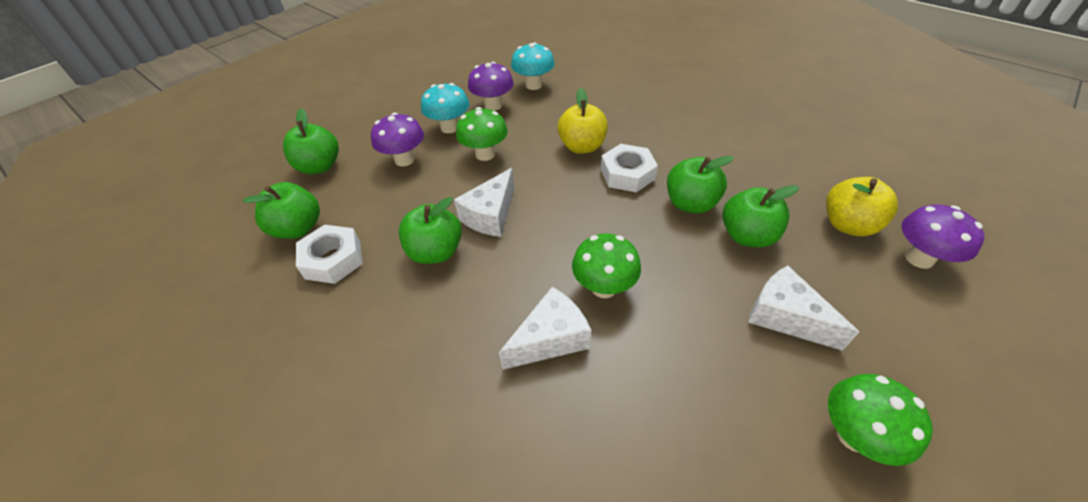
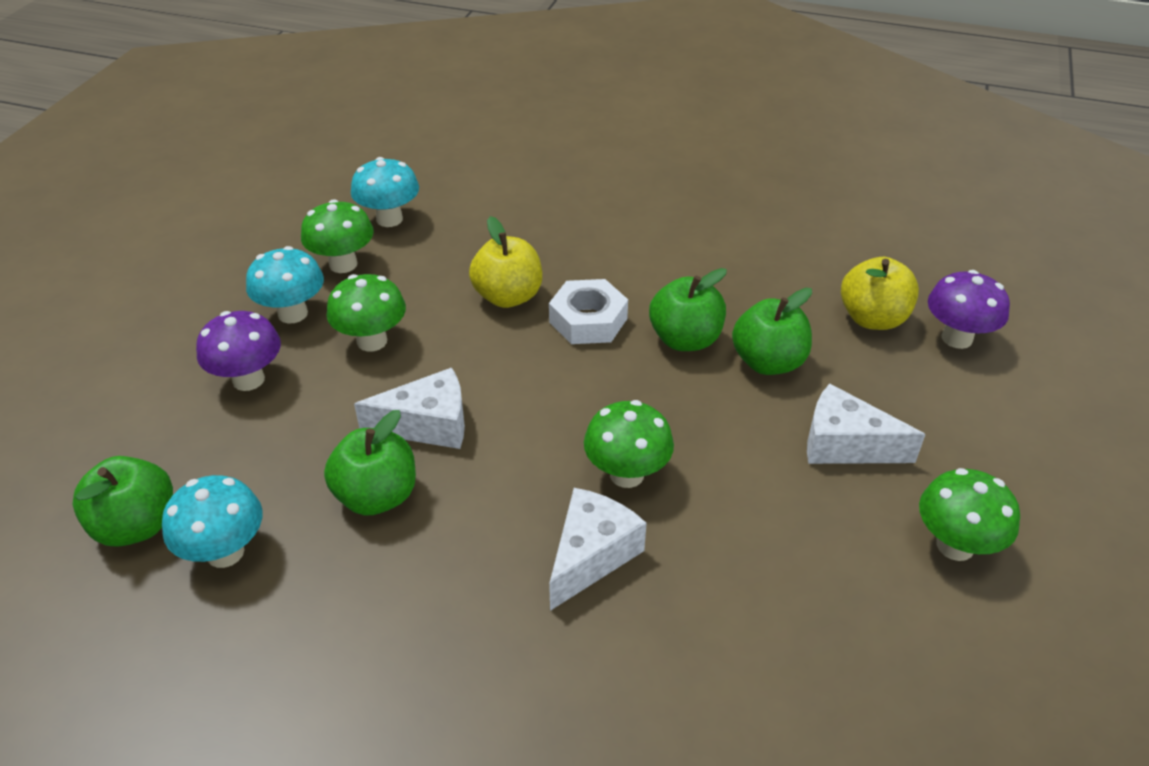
camera: 25 degrees left, 5 degrees down
(319, 166) = (109, 425): green apple -> none
(333, 259) = (225, 552): white nut -> turquoise mushroom
(490, 215) = (428, 425): white cheese -> white cheese turned 105 degrees counterclockwise
(493, 105) = (343, 264): purple mushroom -> green mushroom

